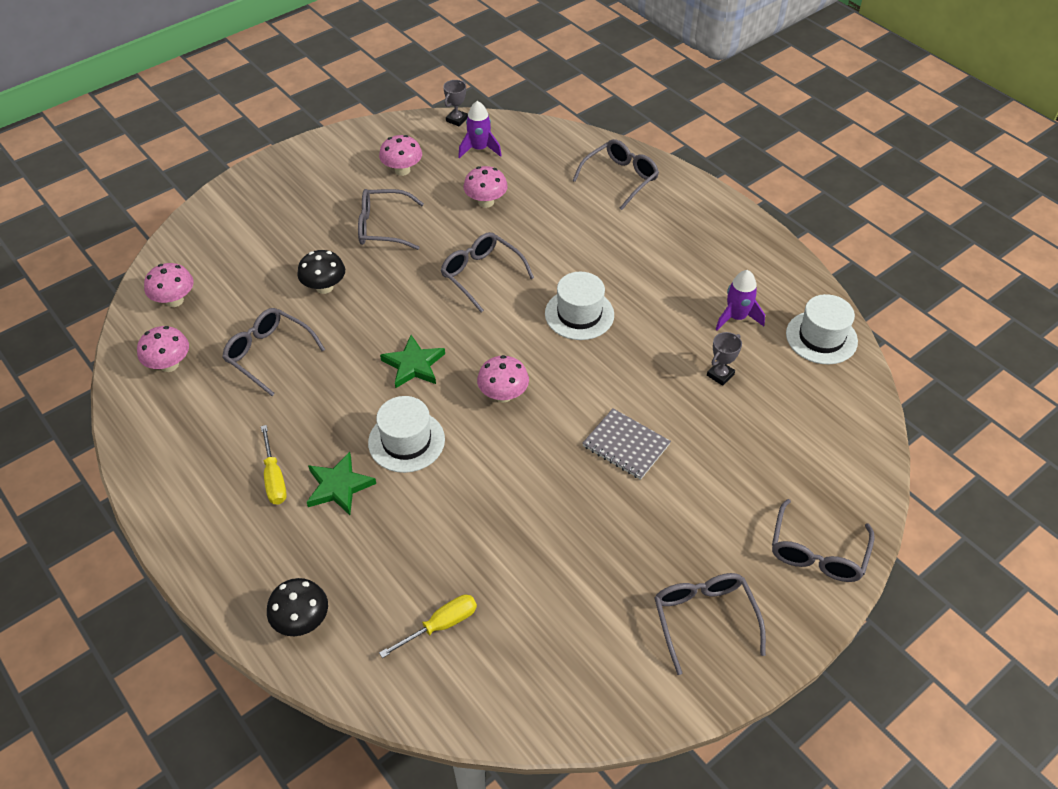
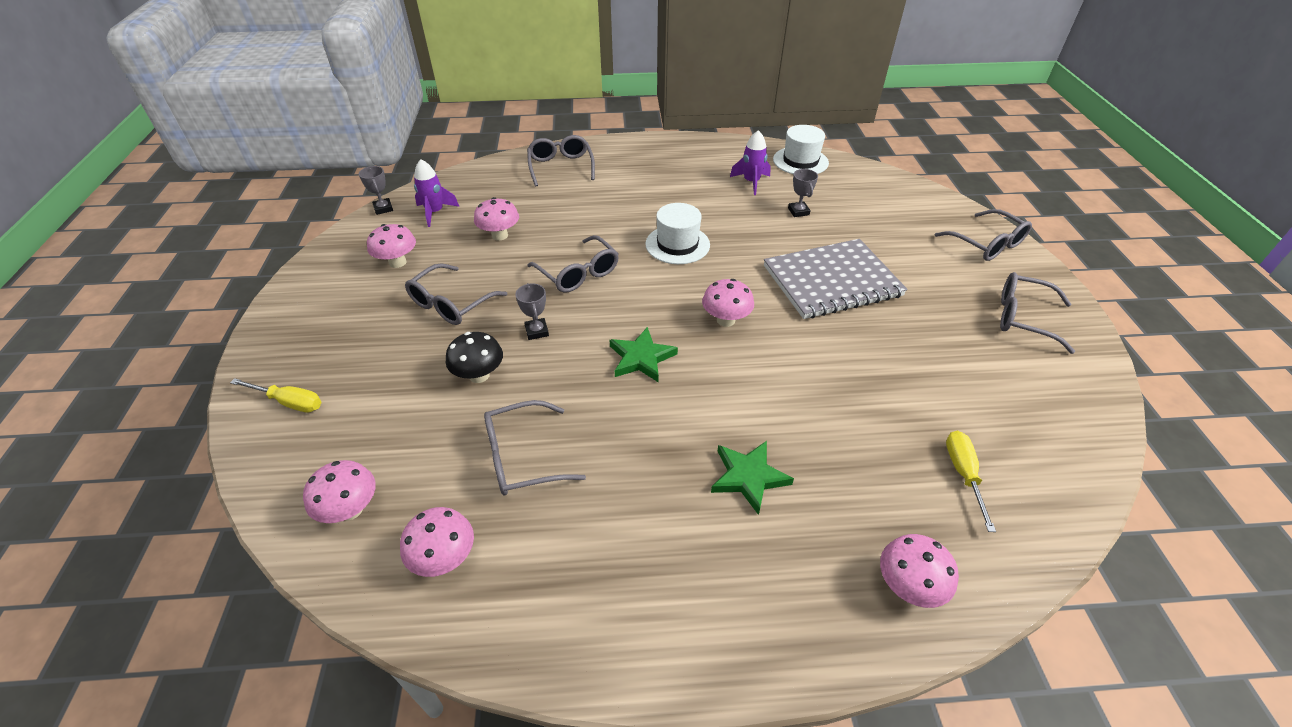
camera: 55 degrees left, 5 degrees down
(274, 478) = (698, 527): yellow screwdriver -> yellow screwdriver (289, 402)
(302, 621) = (908, 586): black mushroom -> pink mushroom
(393, 290) = (536, 331): none -> grey trophy
(406, 441) = (729, 403): white hat -> none
(481, 274) = (578, 273): grey glasses -> grey glasses turned 120 degrees counterclockwise
(626, 445) = (832, 281): grey notebook -> grey notebook, size x1.78

